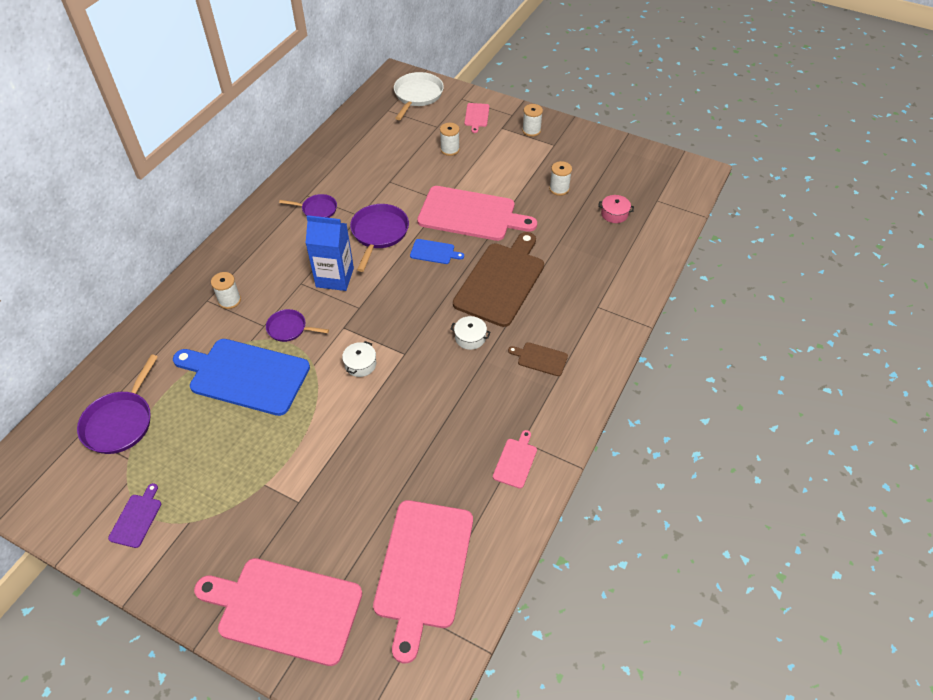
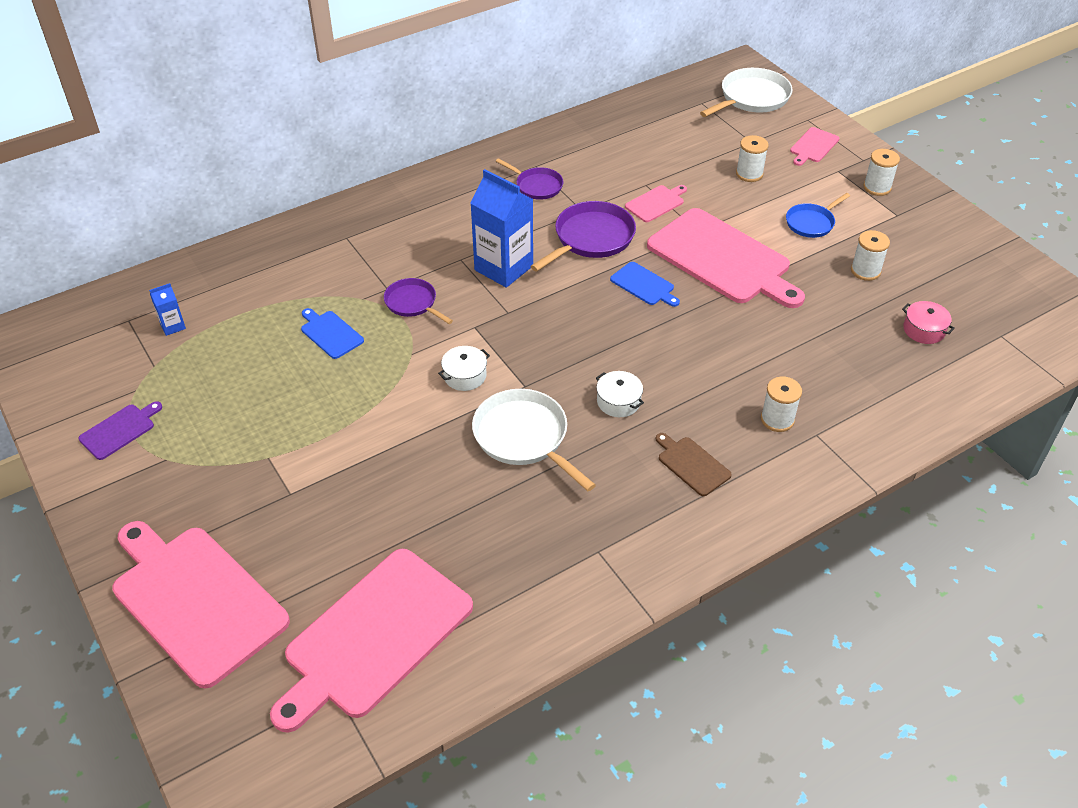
camera: 30 degrees right, 5 degrees down
(120, 422) = (173, 326): purple pan -> blue carton
(229, 300) = (370, 247): white spool -> white spool (777, 419)
(245, 375) = (330, 333): blue cutting board -> blue cutting board, size x0.44
(427, 388) = (524, 437): none -> white pan
(501, 281) = (706, 352): brown cutting board -> none
(508, 169) = (811, 223): none -> blue pan
(515, 461) = (573, 570): pink cutting board -> pink cutting board (656, 203)

